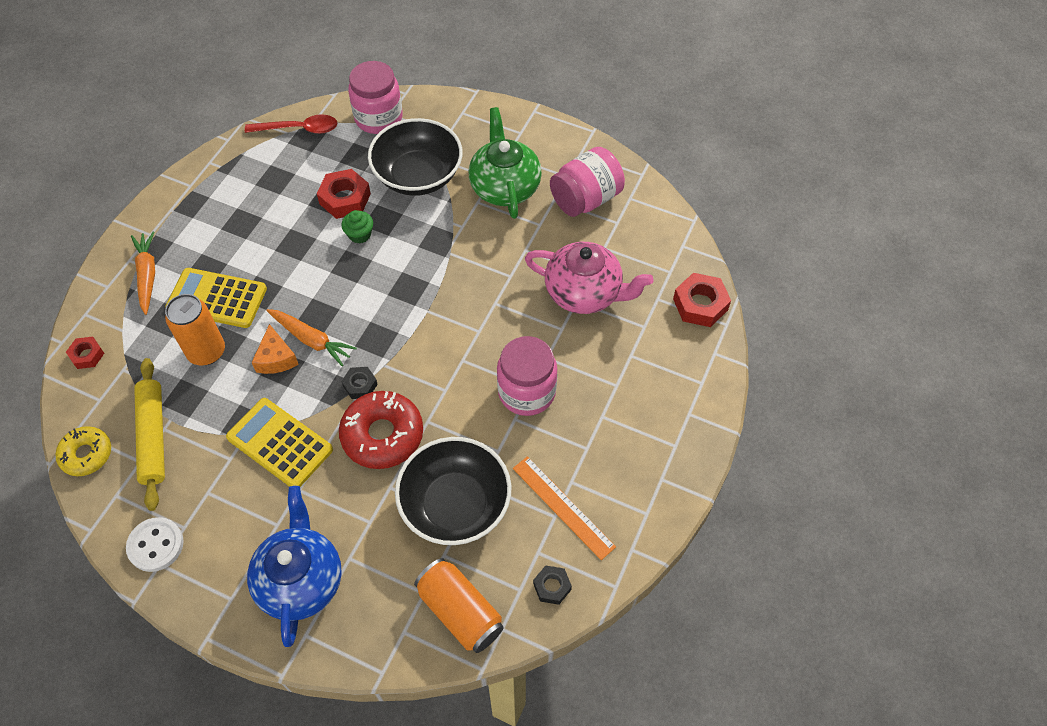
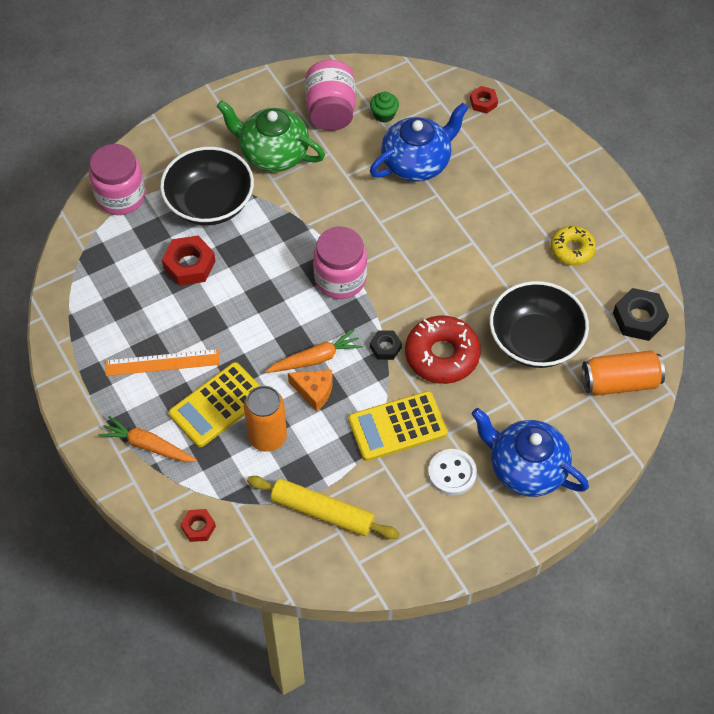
camera: 55 degrees left, 0 degrees up
(86, 454) = (302, 568): yellow donut -> yellow donut (572, 249)
(156, 545) = (426, 552): white button -> white button (452, 473)
(299, 129) = (79, 259): red spoon -> none
(359, 234) = (236, 274): green cupcake -> green cupcake (384, 114)
(526, 392) = (475, 246): pink jar -> pink jar (340, 279)
(552, 586) = (639, 318): black nut -> black nut, size x1.69
(563, 507) = (584, 278): orange ruler -> orange ruler (162, 362)
(585, 293) = (417, 162): pink teapot -> blue teapot
(700, 304) = (483, 102): red nut -> red nut, size x0.59

